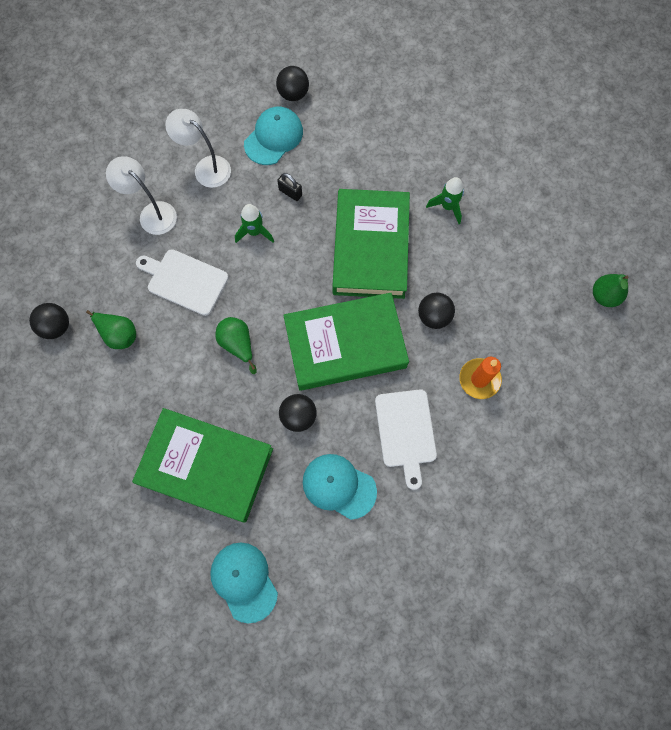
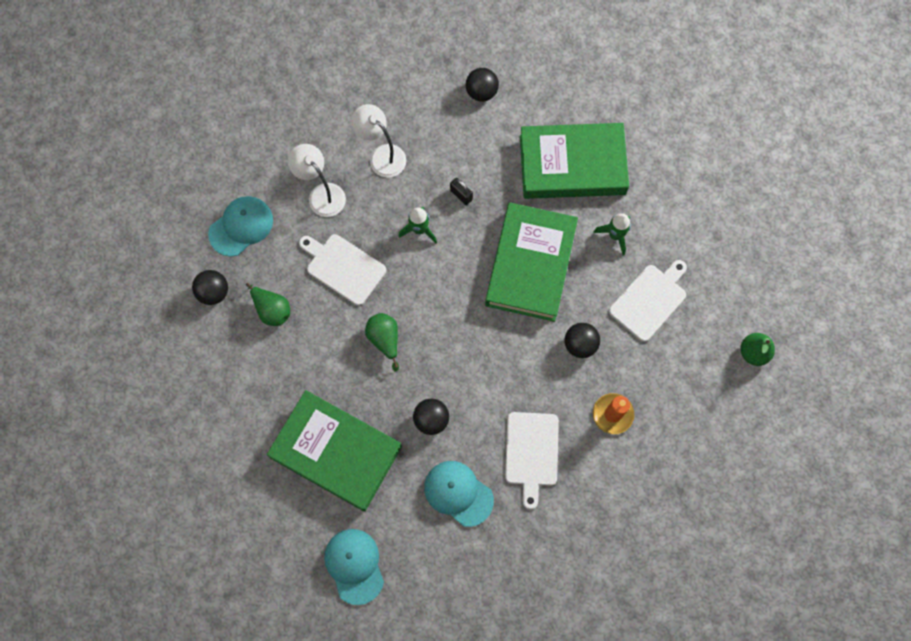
camera: 10 degrees right, 0 degrees up
(273, 137) = (454, 135): turquoise cap -> turquoise cap (241, 226)
(345, 345) = (488, 358): green book -> green book (572, 165)
(493, 263) = (649, 300): none -> white cutting board

